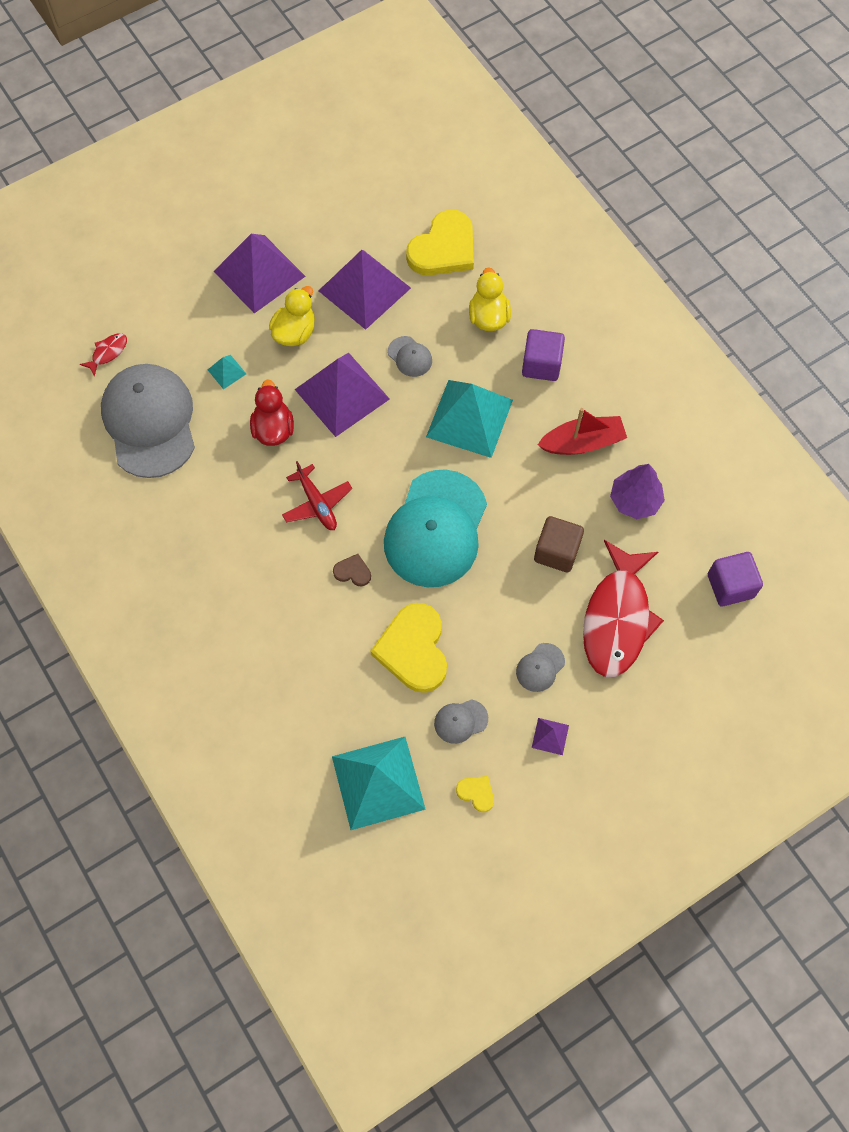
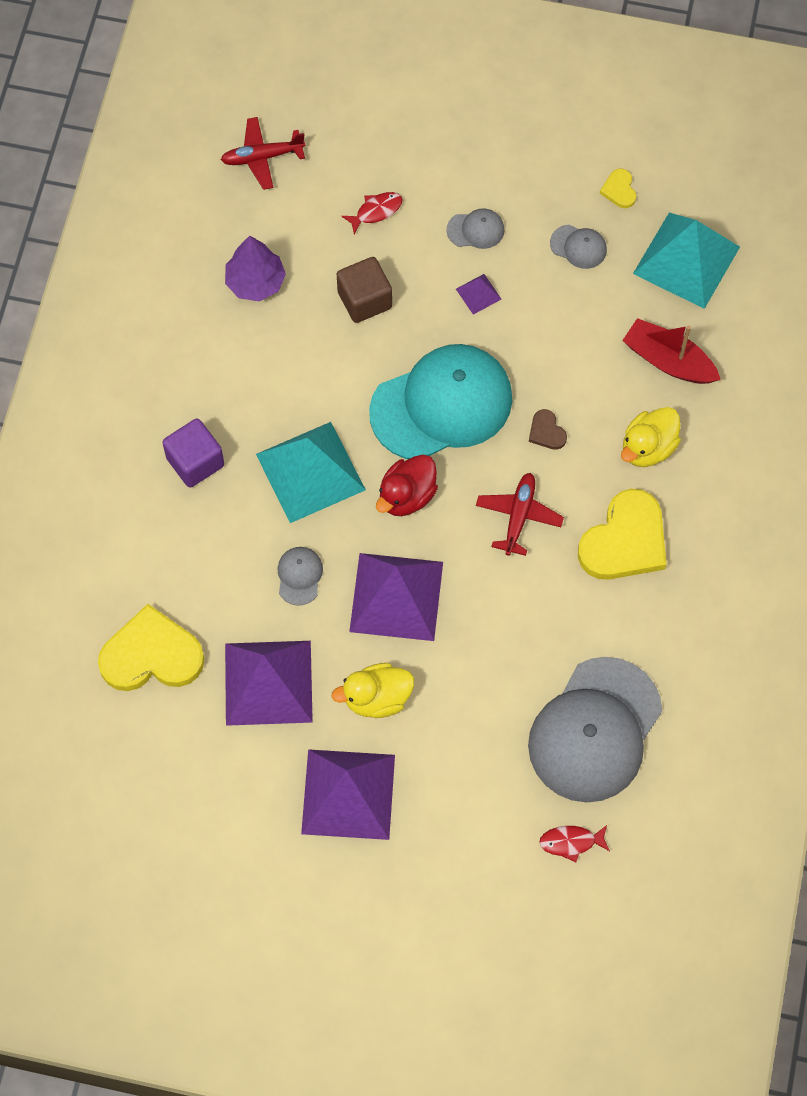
camera: 135 degrees left, 0 degrees up
(227, 372) = (478, 716): turquoise pyramid -> none
(273, 429) = (490, 619): red duck -> red duck (407, 496)
(413, 649) = (560, 328): yellow heart -> yellow heart (625, 541)
(488, 317) = (189, 548): yellow duck -> yellow duck (648, 448)
(550, 736) = (522, 178): purple pyramid -> purple pyramid (478, 294)
(582, 442) = (241, 364): red boat -> red boat (668, 361)
(617, 618) = (376, 211): red fish -> red fish, size x0.40
(730, 586) = (262, 157): purple cube -> red plane

